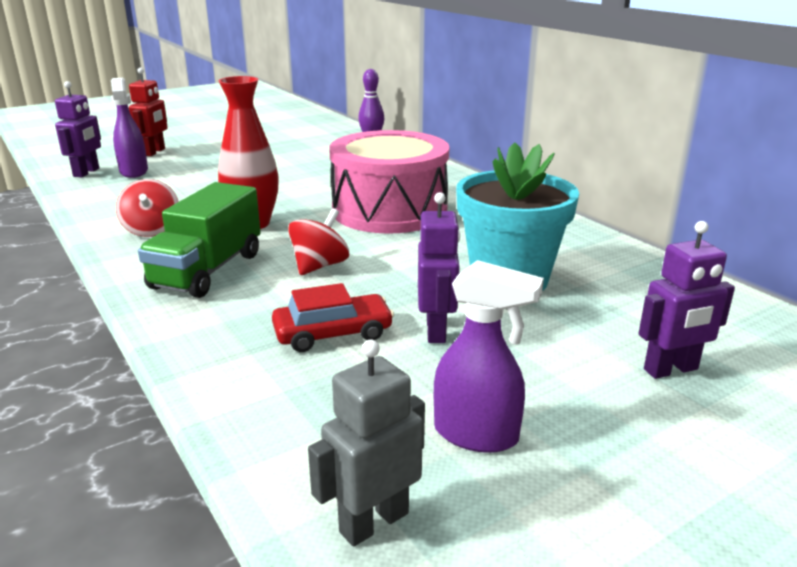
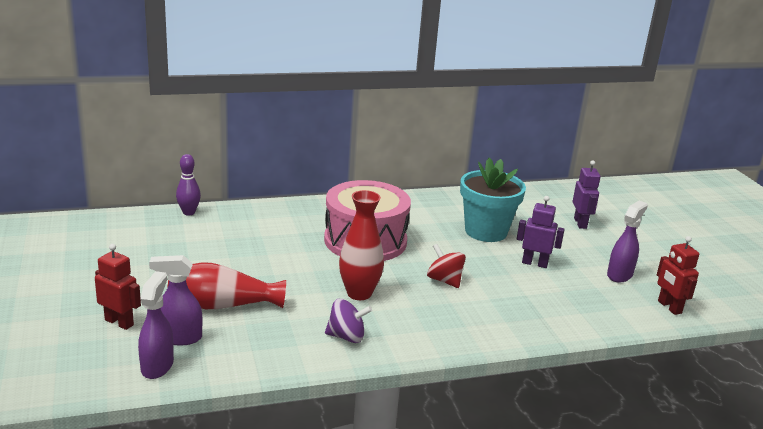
camera: 75 degrees left, 0 degrees up
(87, 172) = (157, 366): purple robot -> purple spray bottle
(152, 230) = (346, 336): red spinning top -> purple spinning top
(197, 175) = (222, 305): none -> red vase
(207, 270) = (434, 320): green truck -> none
(333, 333) = (530, 291): red car -> none
(373, 522) = (669, 307): grey robot -> red robot

